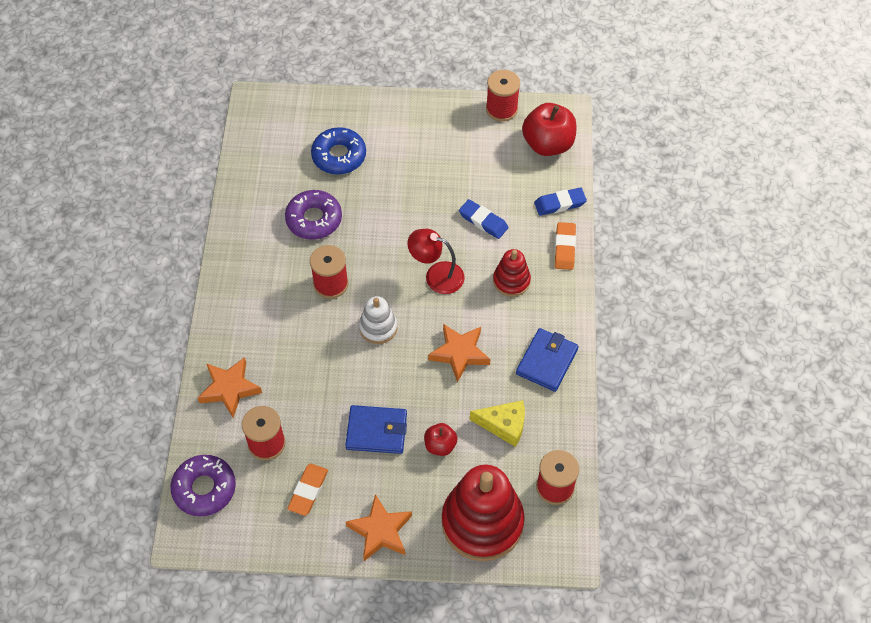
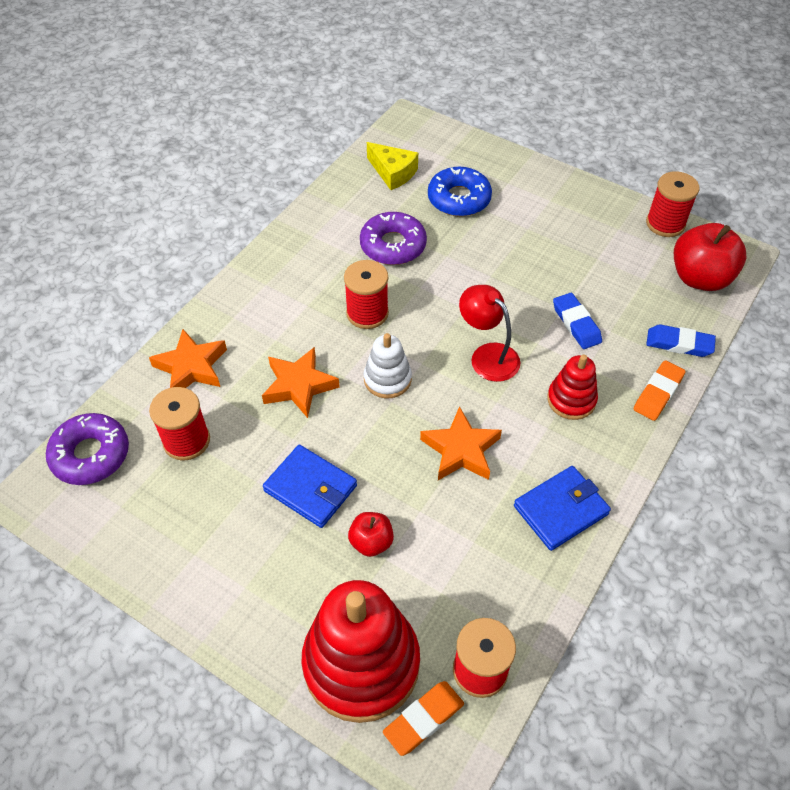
camera: 30 degrees right, 5 degrees down
(308, 491) = (191, 515): orange eraser -> orange eraser (423, 719)
(380, 531) = (236, 605): orange star -> orange star (299, 385)
(504, 425) = (462, 558): yellow cheese -> yellow cheese (393, 173)

